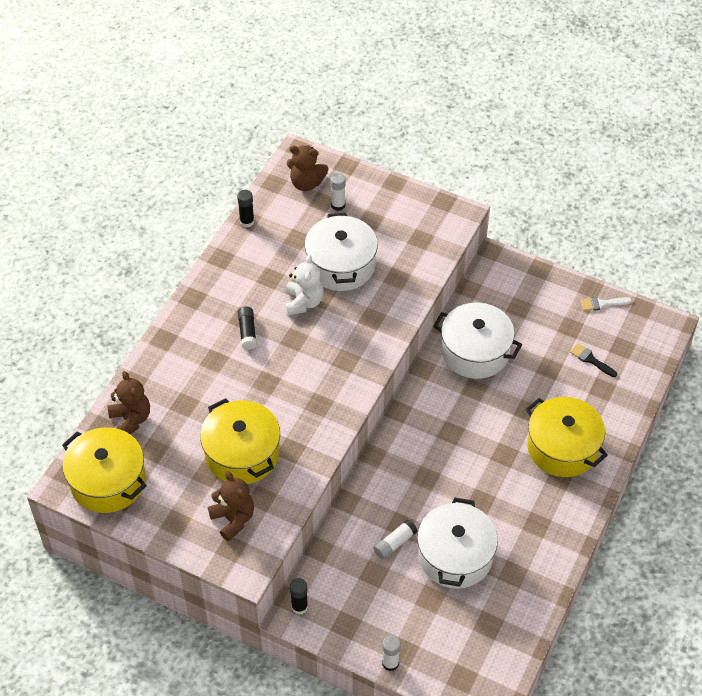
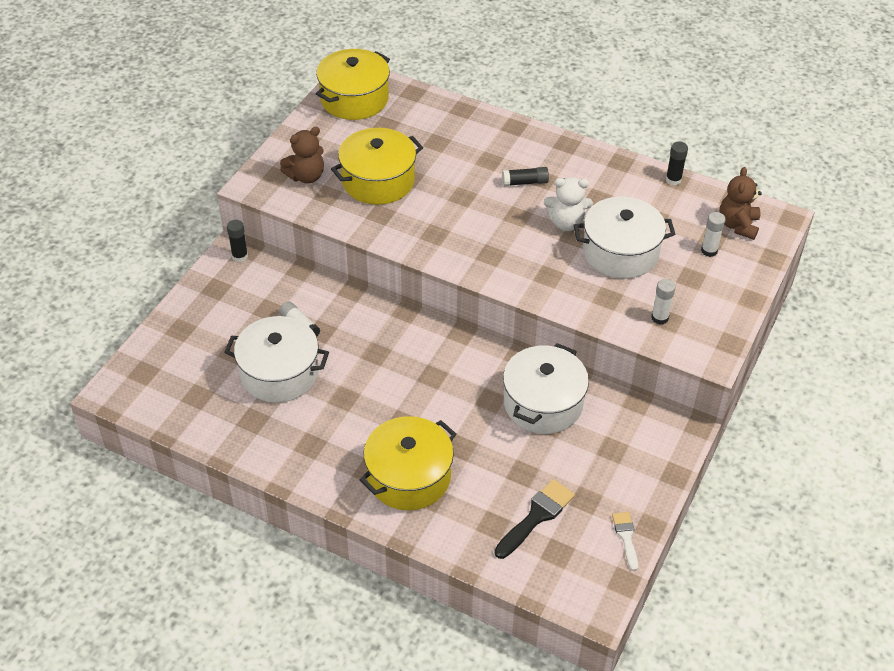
camera: 90 degrees right, 5 degrees down
(131, 420) = (420, 109): brown teddy bear -> none
(390, 663) = (170, 319): white glue stick -> white glue stick (659, 318)
(591, 360) = (536, 516): black brush -> black brush, size x1.64

